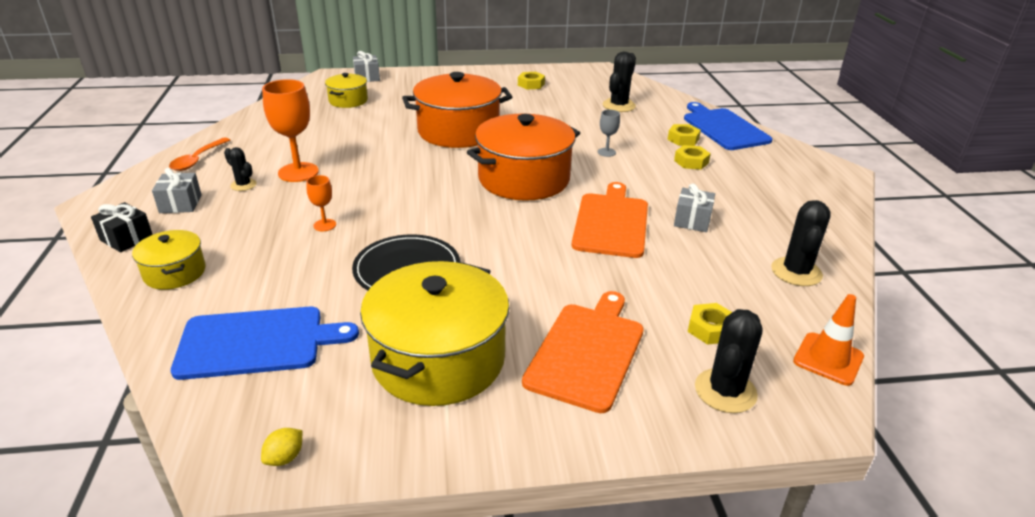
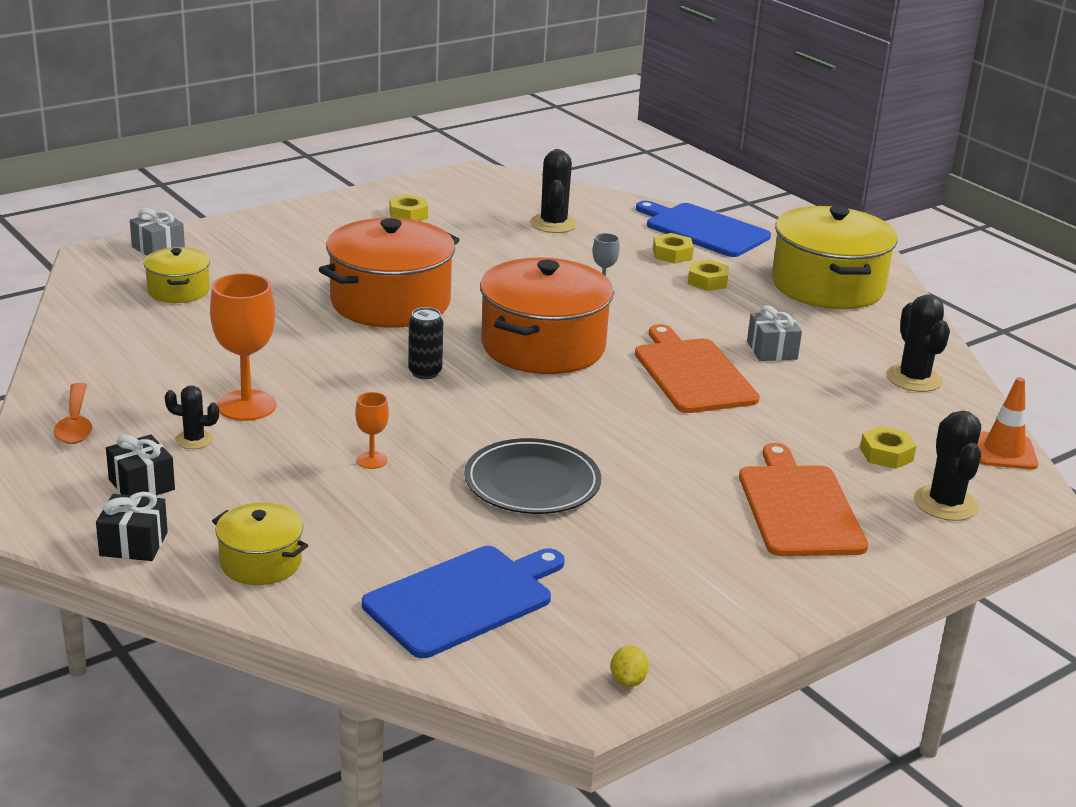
camera: 30 degrees left, 5 degrees down
(180, 204) = (142, 485): grey gift -> black gift
(427, 178) = (425, 372): none -> black can
(438, 359) = (669, 556): yellow pot -> yellow pot (827, 286)

